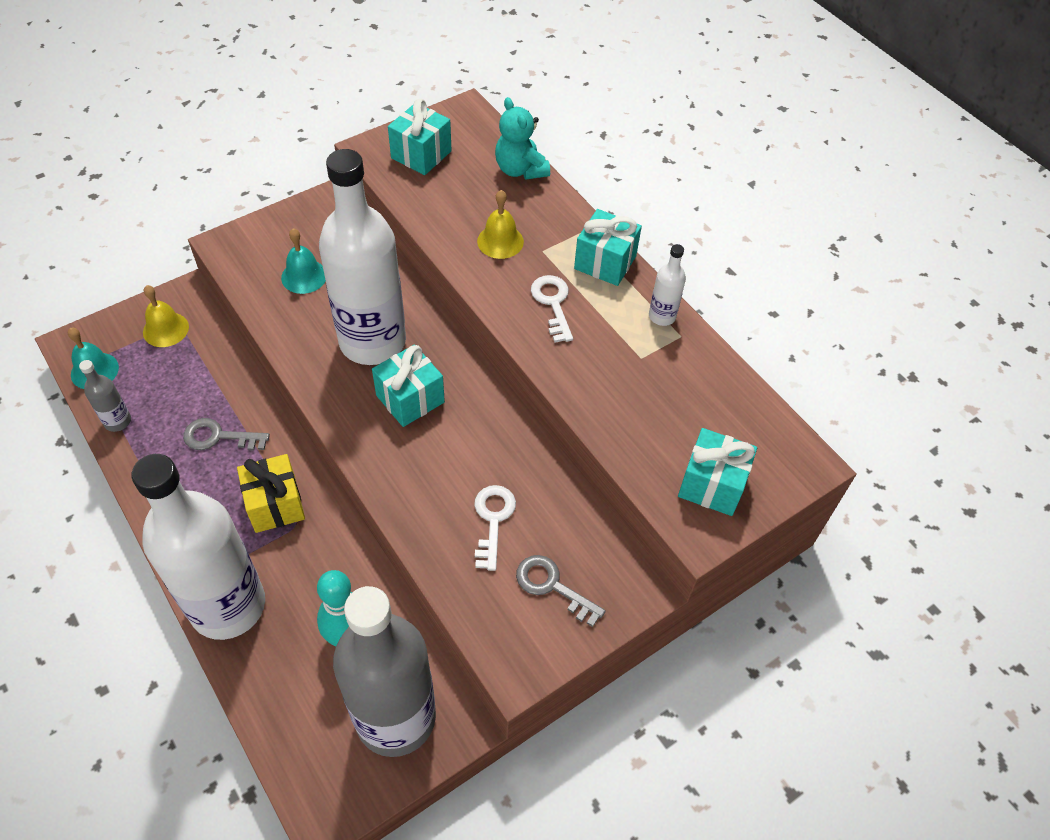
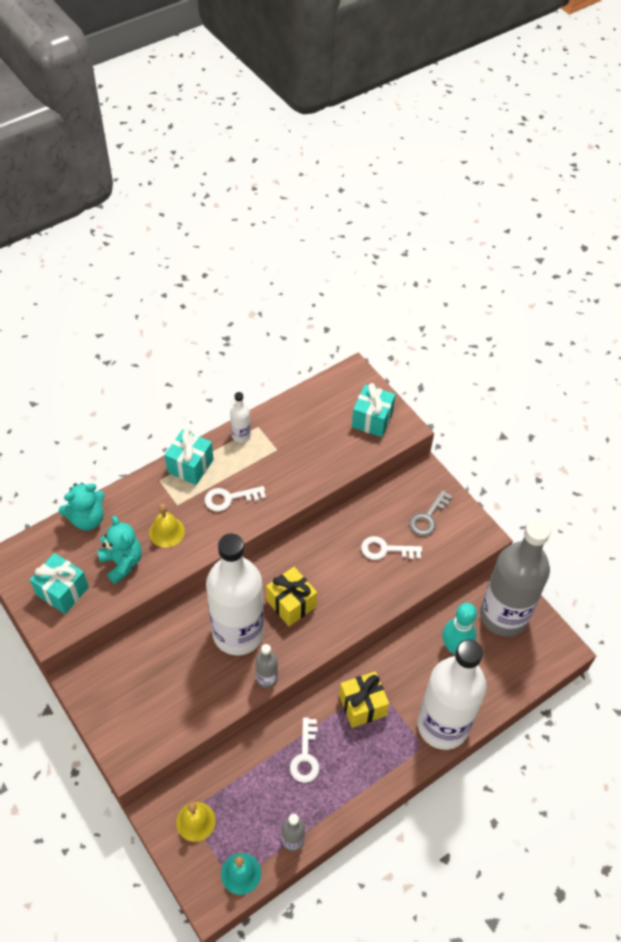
camera: 90 degrees left, 0 degrees up
(218, 437) = (305, 756): grey key -> white key
(304, 276) = (169, 691): turquoise bell -> none
(304, 370) = (267, 678): none -> grey bottle
(410, 399) = (291, 604): turquoise gift -> yellow gift
(457, 202) = (122, 562): none -> turquoise teddy bear

